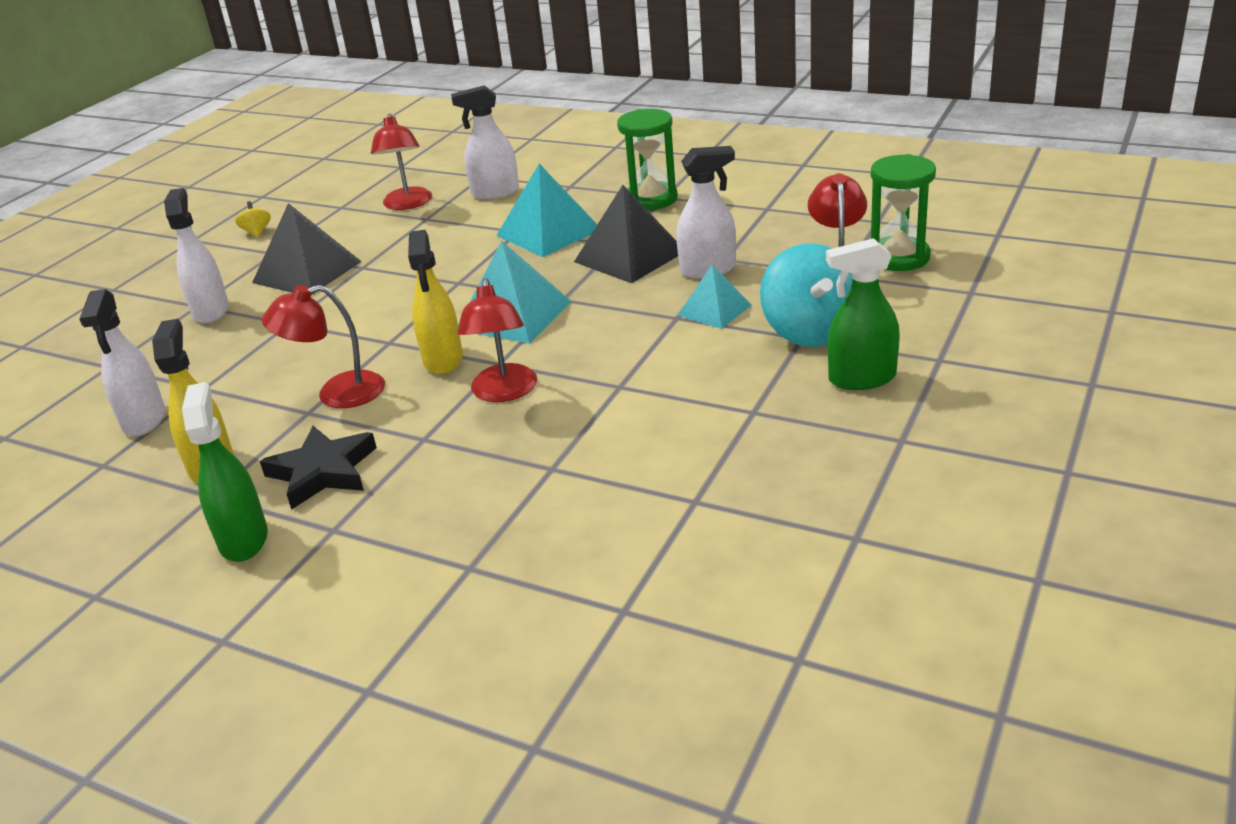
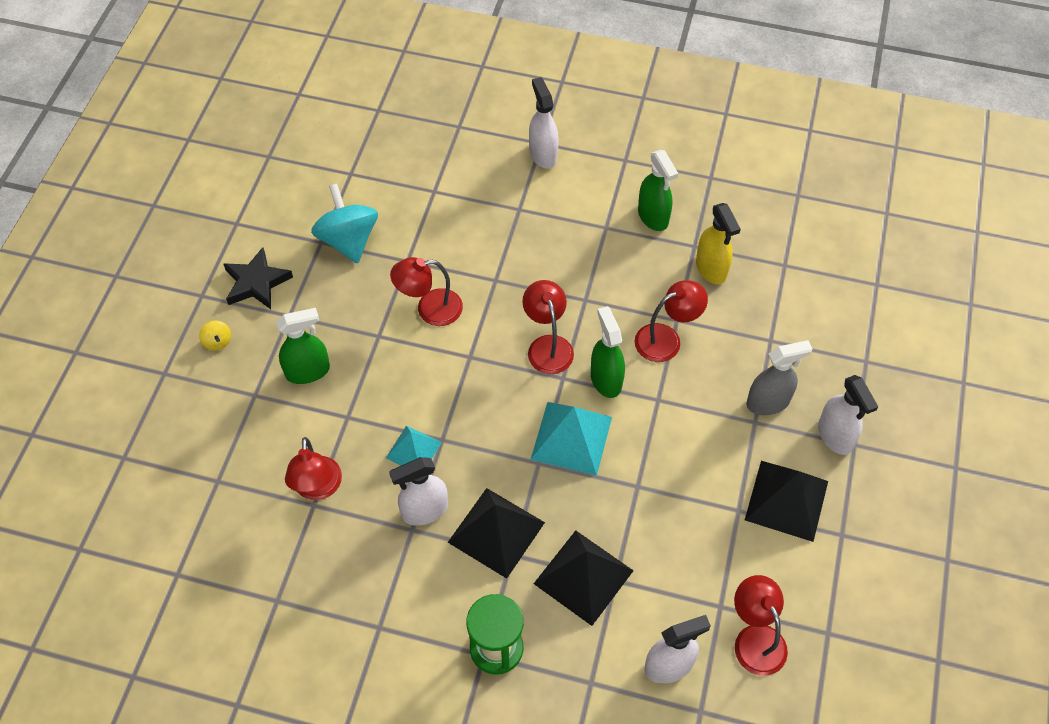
camera: 165 degrees right, 25 degrees up
(144, 420) = (788, 305): white spray bottle -> white spray bottle (543, 154)
(257, 232) = (887, 576): yellow spinning top -> yellow spinning top (217, 341)
(259, 336) = (768, 402): none -> grey spray bottle
(322, 472) = (635, 268): black star -> black star (256, 282)
(443, 360) = (606, 379): yellow spray bottle -> green spray bottle
(548, 232) = (583, 577): turquoise pyramid -> black pyramid
(667, 437) = (430, 309): none -> red lamp
(811, 331) = (340, 424): turquoise spinning top -> turquoise spinning top (348, 240)
(898, 257) = (265, 533): green hourglass -> none

